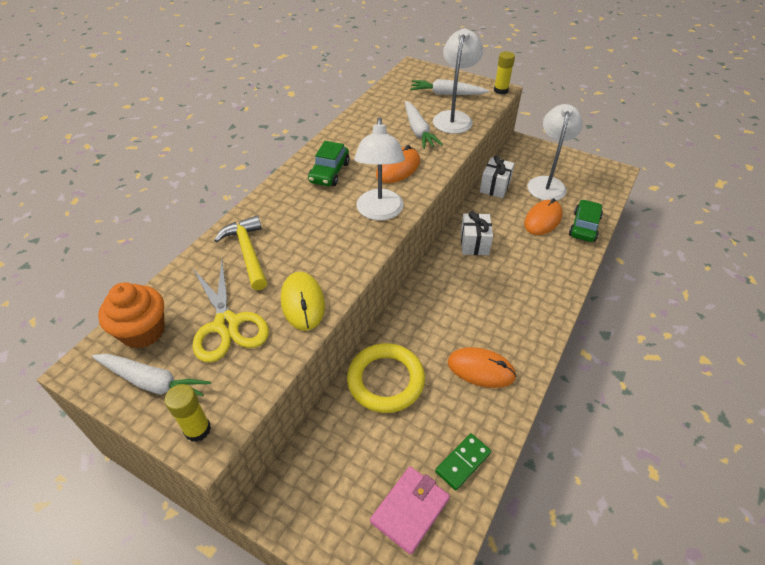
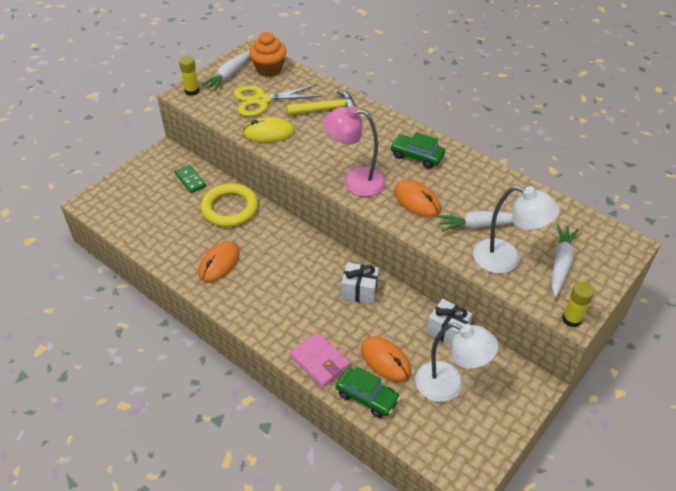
camera: 100 degrees right, 0 degrees up
(379, 212) = (355, 181): white lamp -> pink lamp
(410, 510) = (136, 207): pink wallet -> pink wallet (320, 361)
(463, 462) = (153, 237): green domino -> green domino (190, 180)

